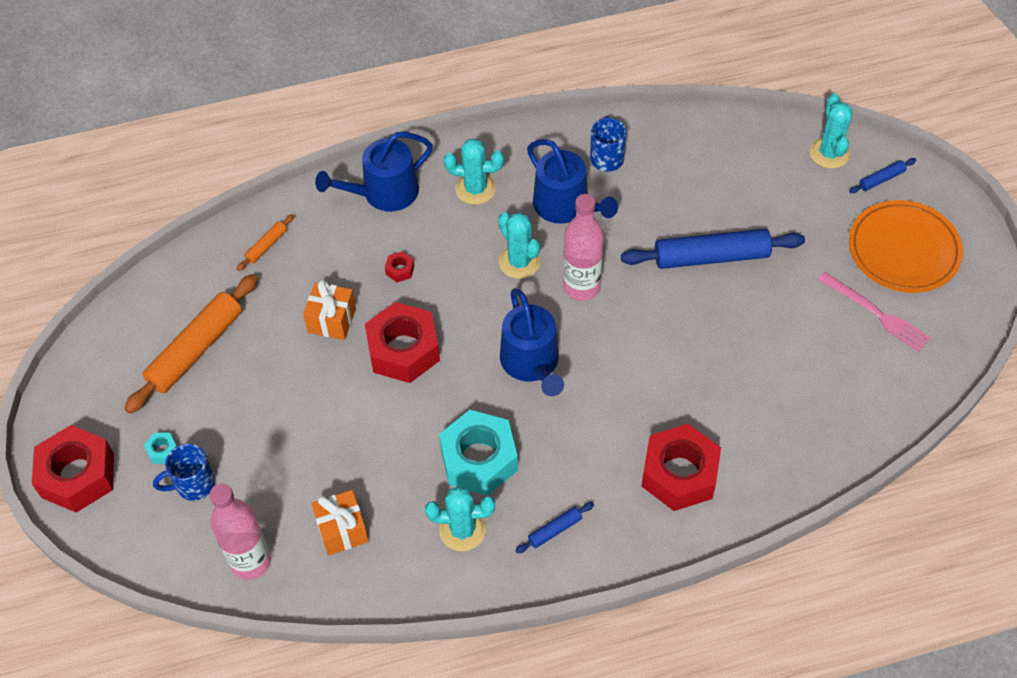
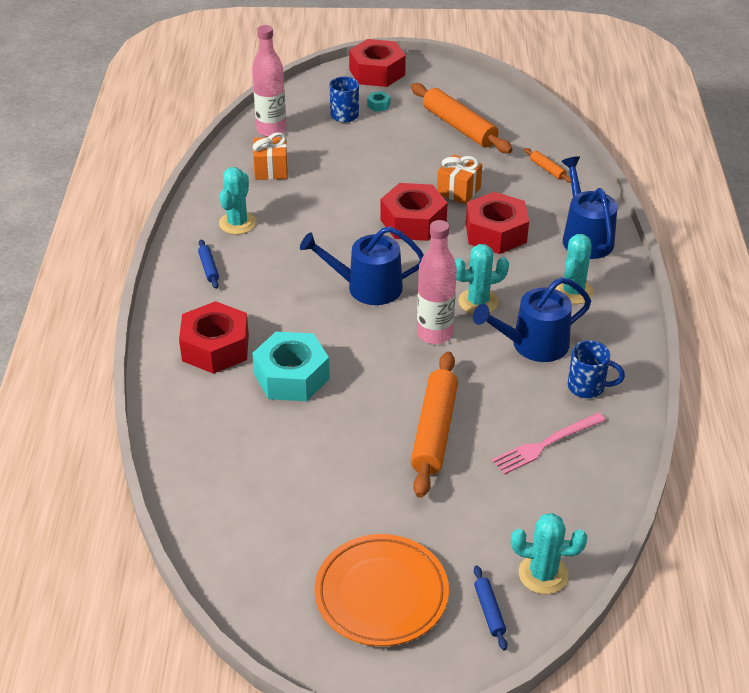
camera: 105 degrees right, 15 degrees down
(400, 270) = (496, 233): red nut -> red nut, size x2.49
(479, 459) = (292, 242): turquoise nut -> turquoise nut (291, 376)
(711, 257) = (434, 431): blue rolling pin -> orange rolling pin
(876, 313) = (311, 539): pink fork -> pink fork (546, 444)

